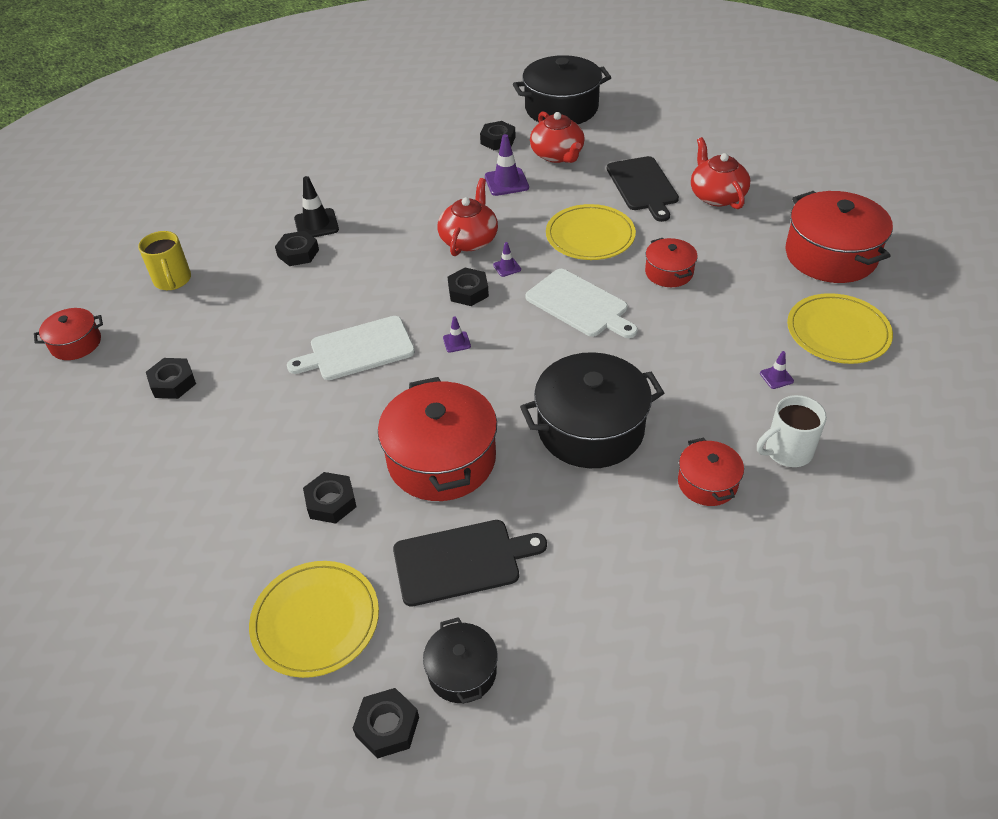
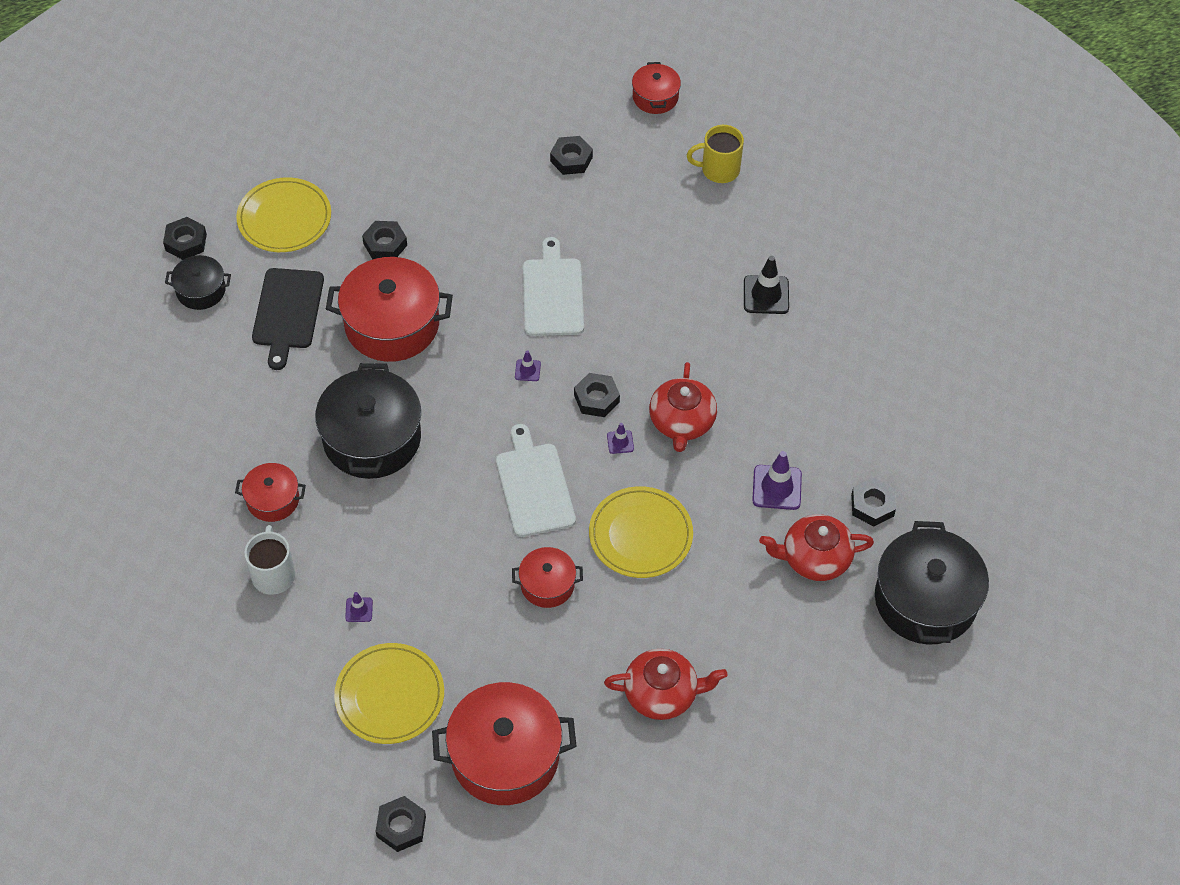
camera: 105 degrees right, 10 degrees up
(298, 253) = (721, 272): black nut -> black nut (401, 826)
(469, 239) = (681, 422): red teapot -> red teapot turned 60 degrees clockwise
(580, 305) = (534, 486): white cutting board -> white cutting board turned 105 degrees clockwise
(643, 186) = (713, 624): black cutting board -> none

